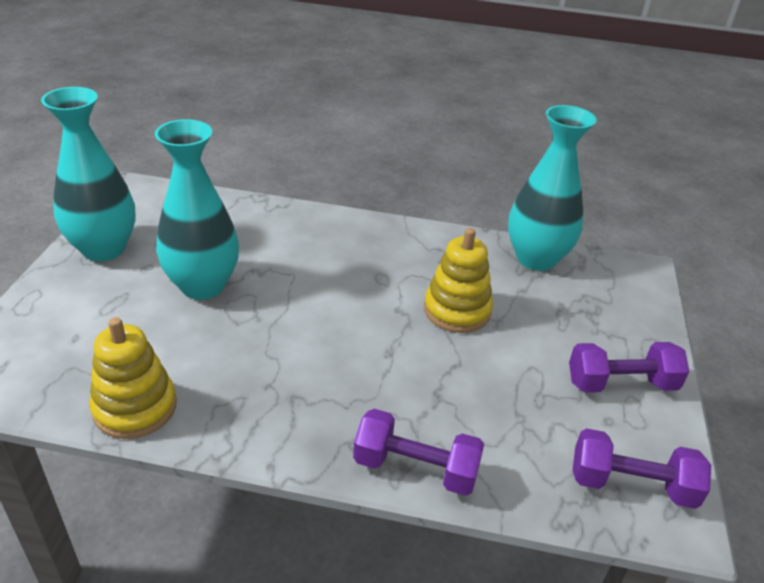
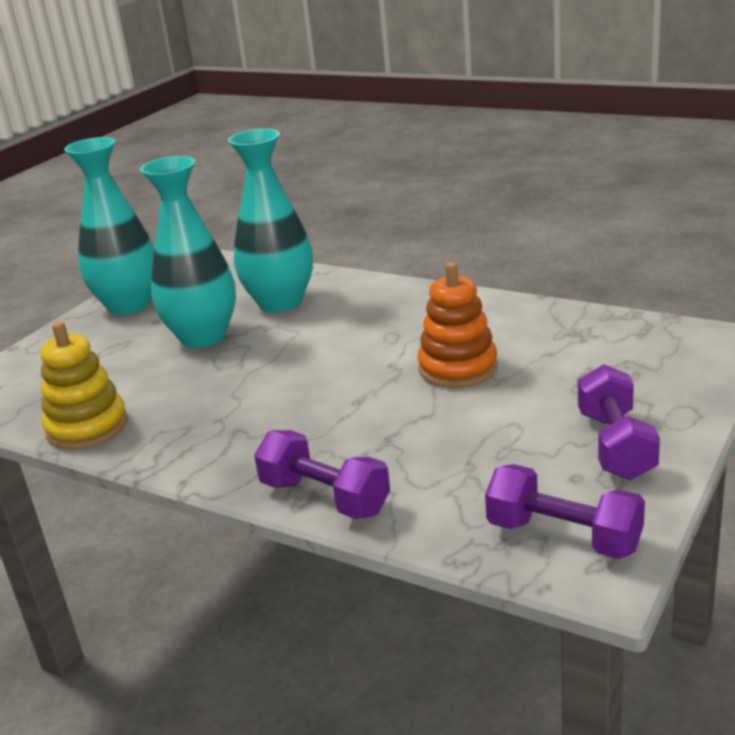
camera: 25 degrees right, 10 degrees down
(457, 310) = (458, 368): yellow stacking toy -> orange stacking toy
(536, 258) = (587, 324): turquoise vase -> turquoise vase (280, 302)
(621, 384) = (615, 445): purple dumbbell -> purple dumbbell turned 75 degrees clockwise

